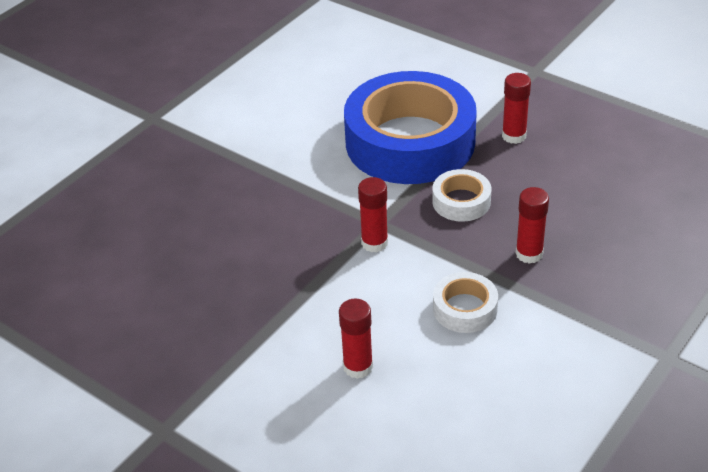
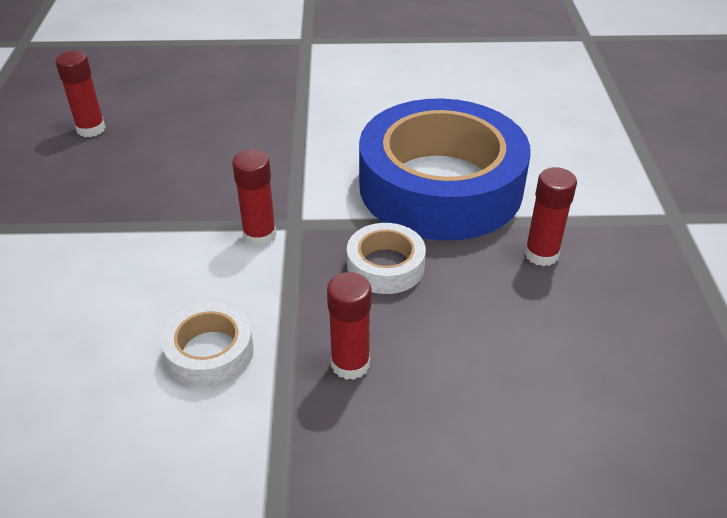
camera: 50 degrees right, 0 degrees up
(358, 367) = (60, 312): red glue stick -> red glue stick (91, 129)

